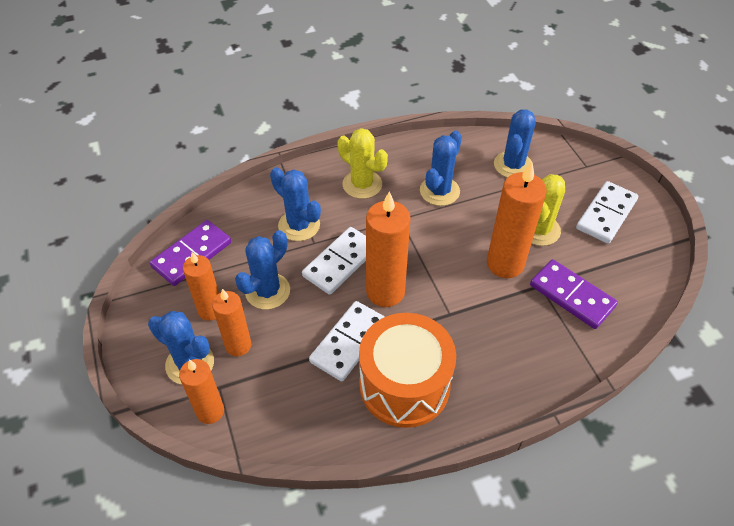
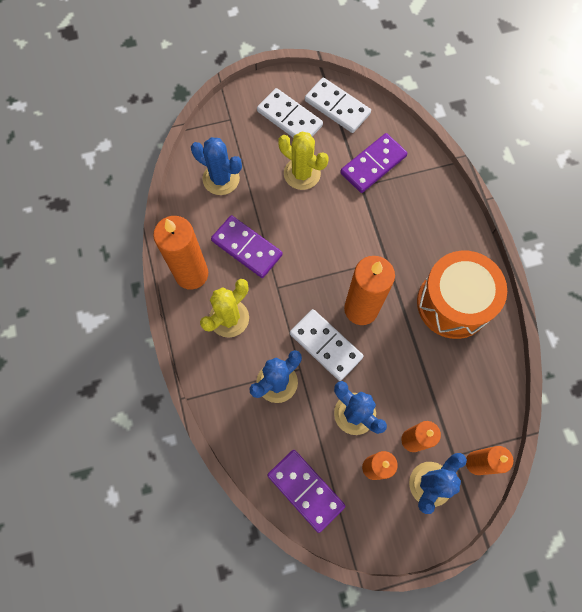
camera: 85 degrees left, 20 degrees up
(349, 342) = (412, 344): white domino -> white domino (337, 107)
(439, 191) = (246, 248): blue cactus -> purple domino
(505, 264) = (337, 207): orange candle -> orange candle (191, 274)

